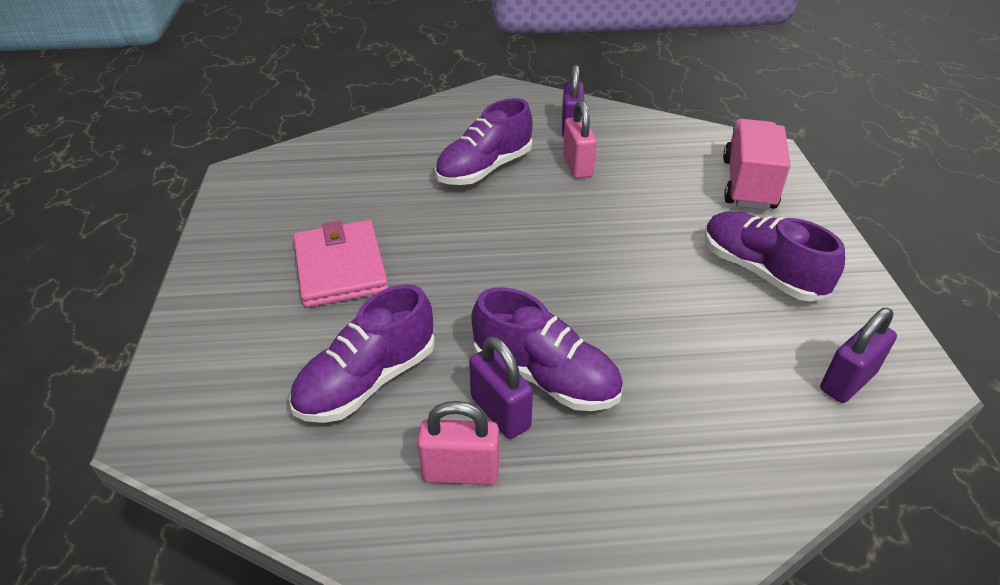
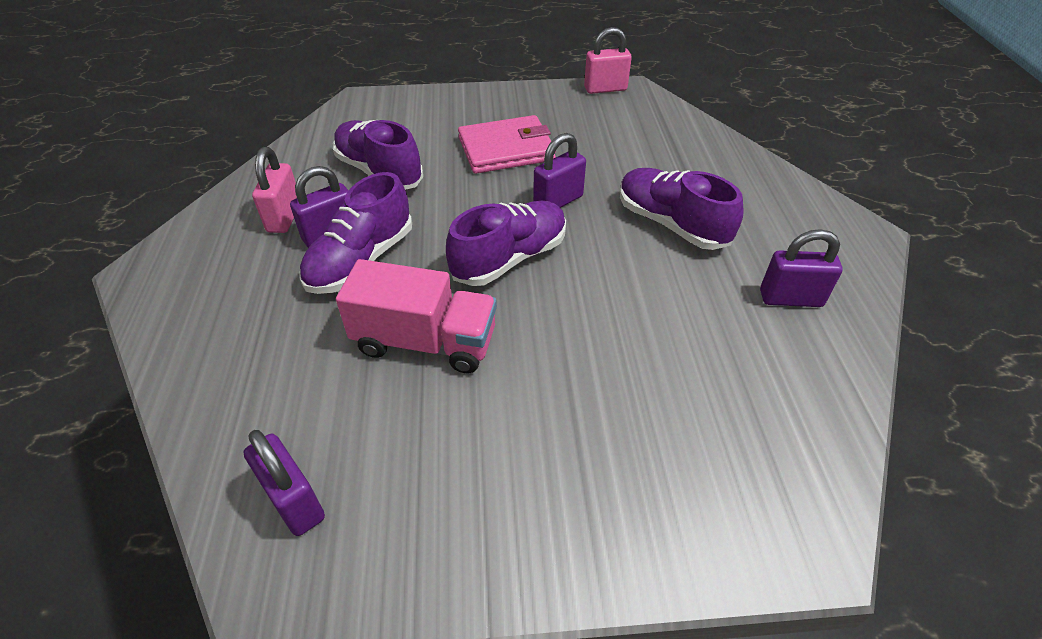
camera: 90 degrees right, 5 degrees up
(446, 231) = (558, 201): none -> purple padlock
(577, 166) = (697, 299): pink padlock -> pink padlock (605, 89)
(748, 184) = (695, 488): pink truck -> pink truck (425, 342)
(761, 271) = (490, 457): purple shoe -> purple shoe (509, 258)

